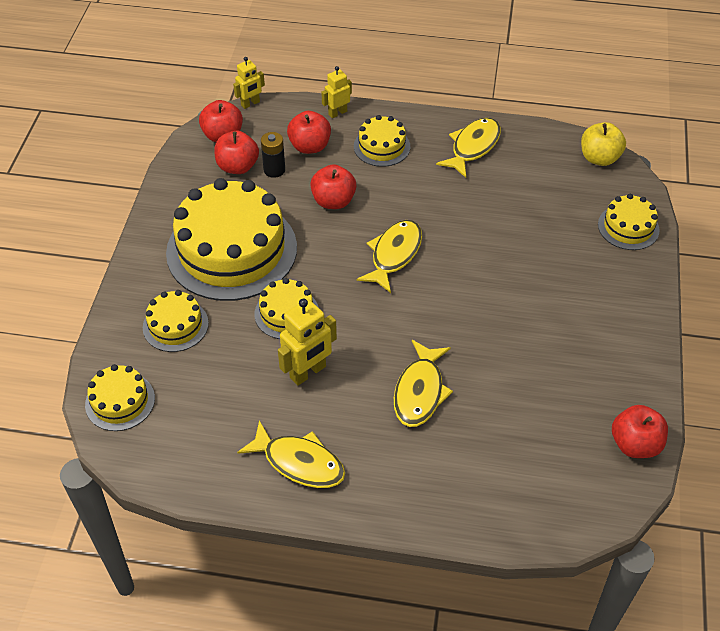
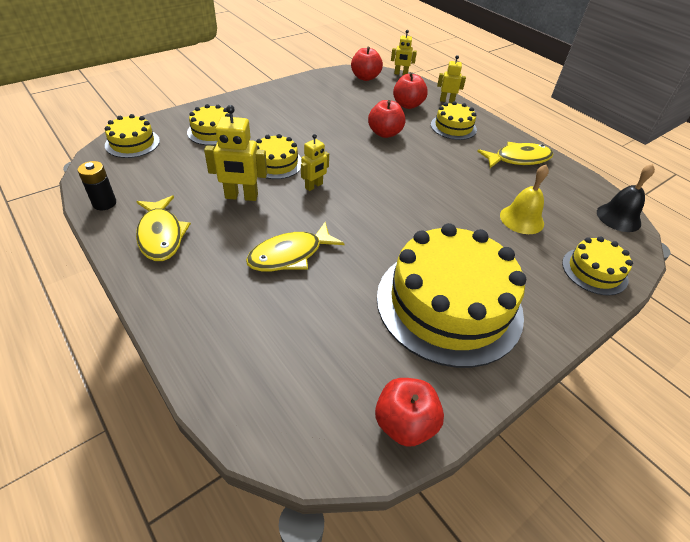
camera: 40 degrees right, 5 degrees down
(231, 250) = (293, 120): yellow cake -> yellow cake (449, 304)
(237, 167) = (353, 92): red apple -> none
(274, 170) = (371, 103): black battery -> black battery (104, 203)
(351, 311) = (314, 186): none -> yellow robot
(394, 254) = (384, 177): yellow fish -> none
(539, 215) = (521, 219): none -> yellow bell
(599, 158) = (618, 217): yellow apple -> black bell

